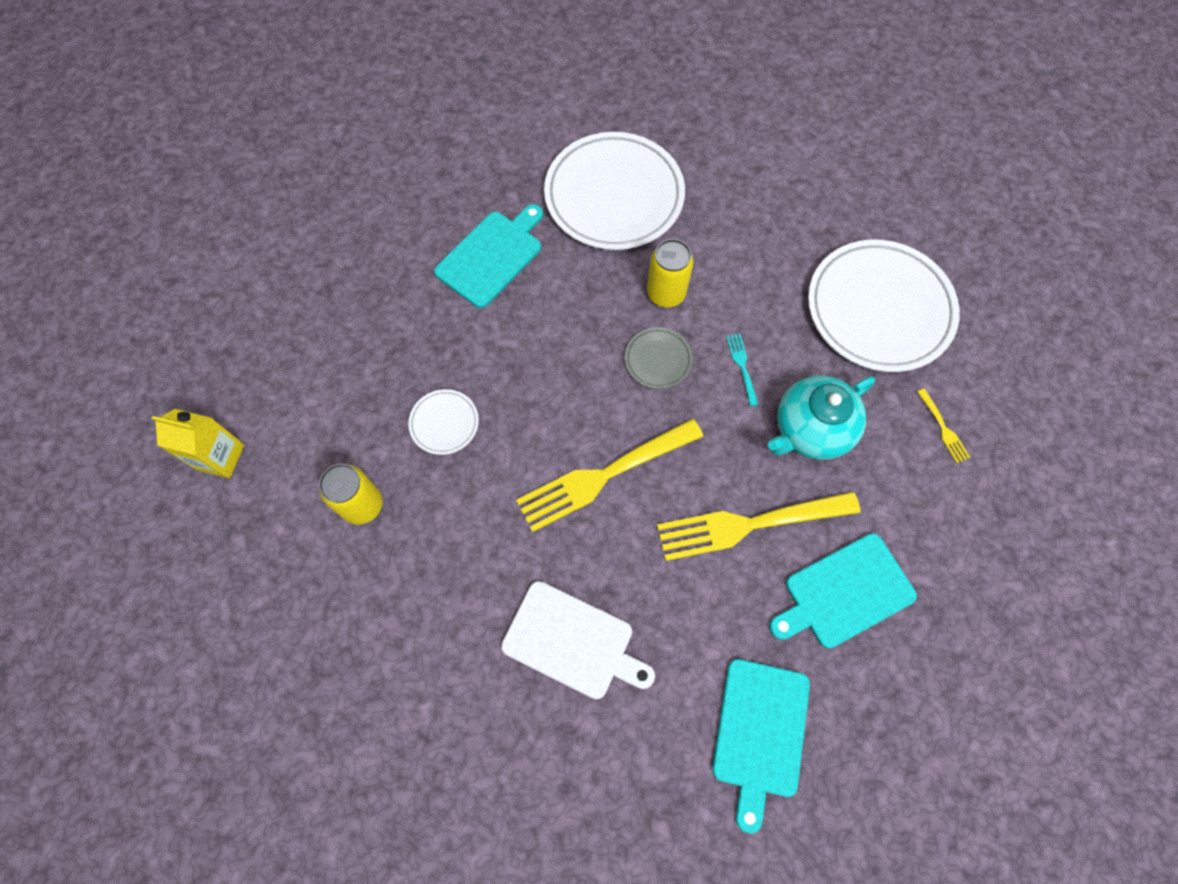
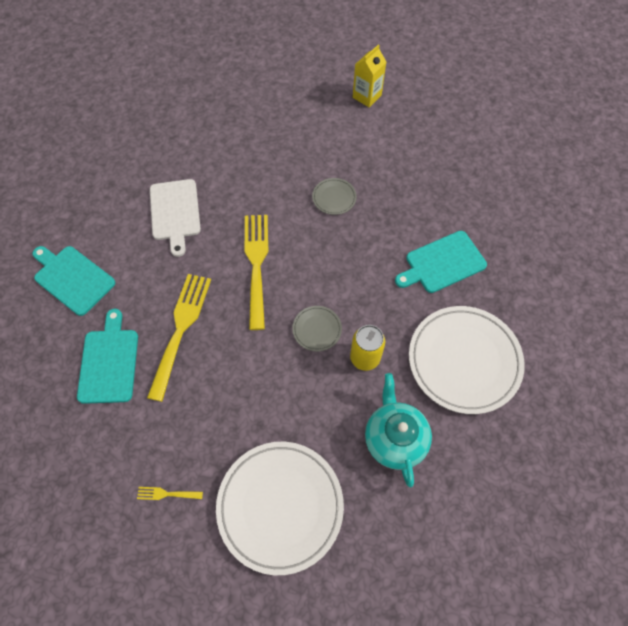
camera: 115 degrees right, 5 degrees down
(362, 505) = (305, 147): yellow can -> none
(444, 423) = (334, 198): white plate -> grey plate
(492, 256) = (442, 263): turquoise cutting board -> turquoise cutting board turned 90 degrees clockwise
(572, 642) = (175, 212): white cutting board -> white cutting board turned 60 degrees counterclockwise
(742, 366) = (285, 380): turquoise fork -> none
(811, 429) = (217, 400): turquoise teapot -> turquoise teapot (394, 438)

